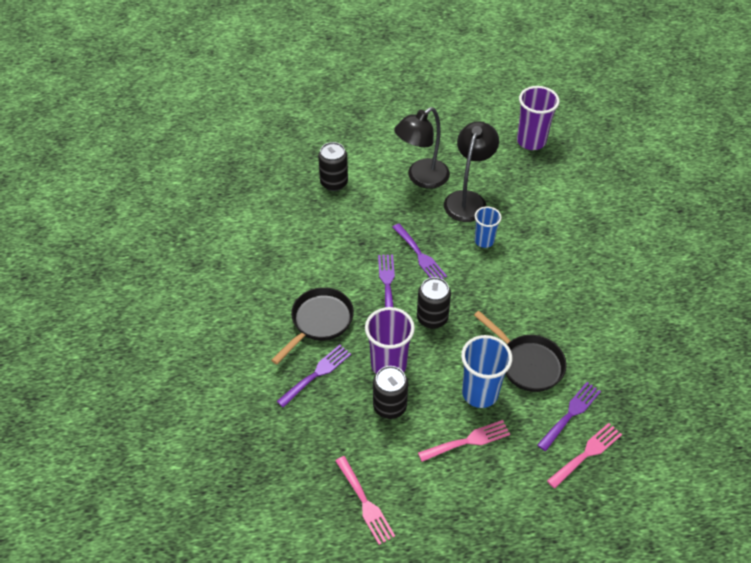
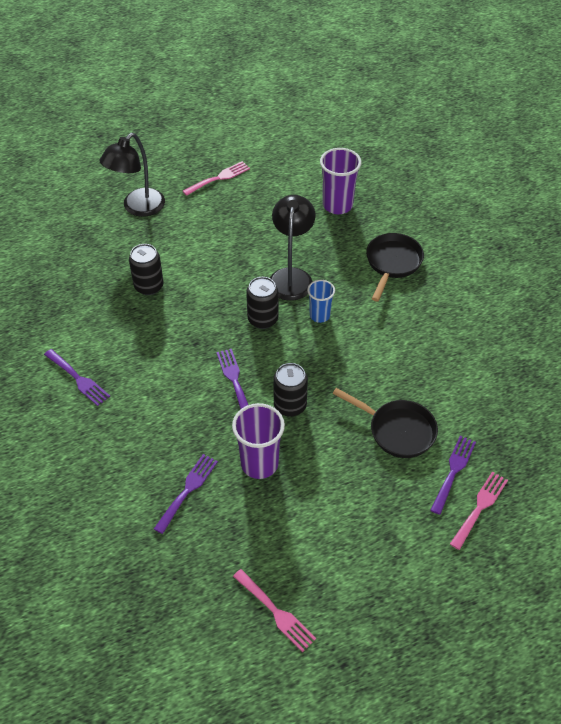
camera: 15 degrees left, 0 degrees up
(319, 322) = (175, 435): black pan -> black pan (392, 263)
(389, 406) = (272, 506): black can -> black can (263, 319)
(420, 255) = (259, 343): purple fork -> purple fork (78, 379)
(421, 178) = (238, 264): black lamp -> black lamp (138, 208)
(468, 441) = (361, 522): pink fork -> pink fork (219, 178)
(480, 393) = (359, 471): blue cup -> none

